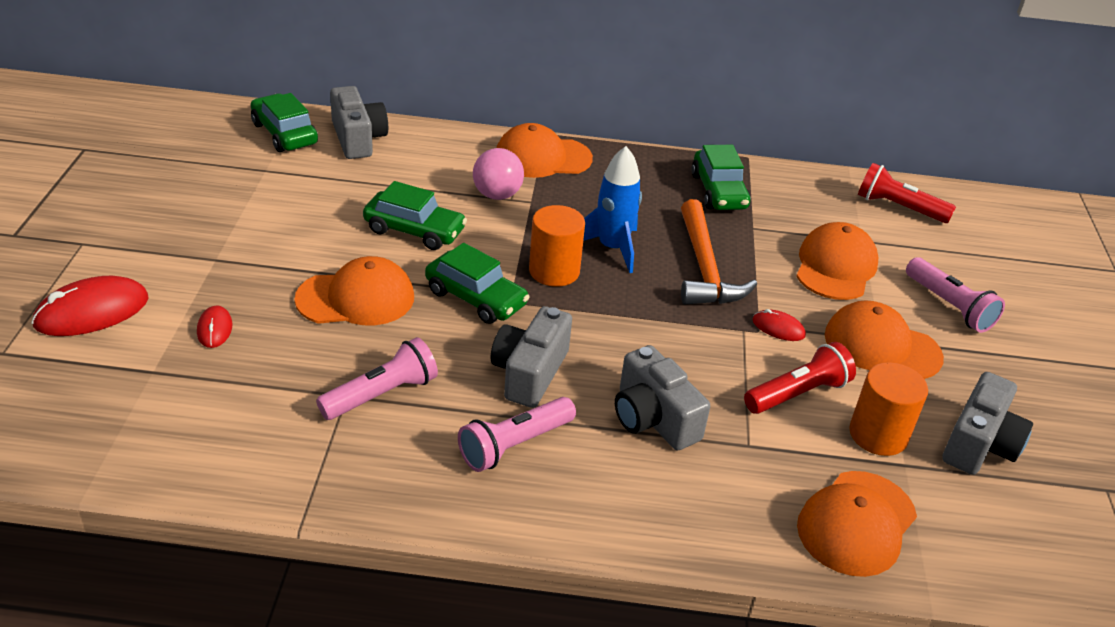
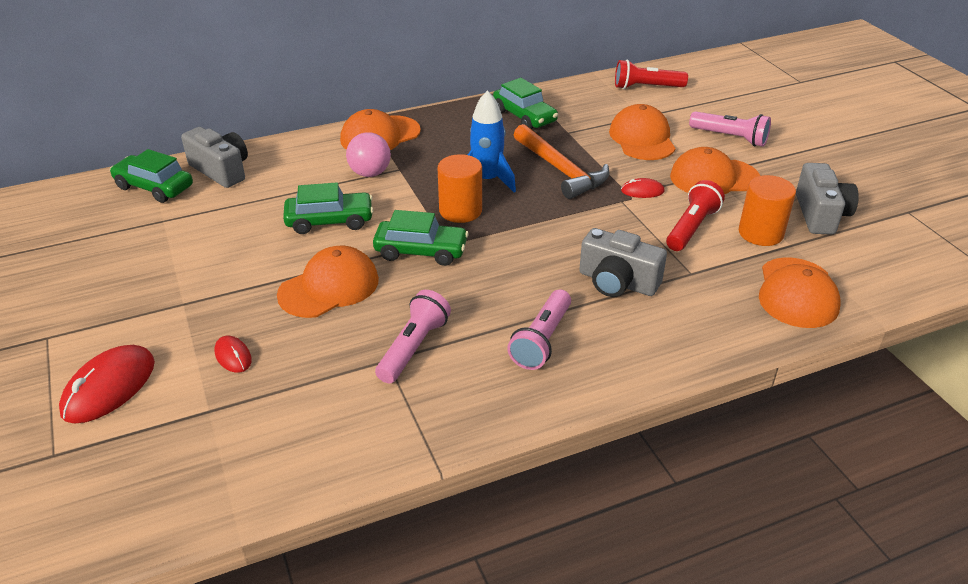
camera: 25 degrees left, 0 degrees up
(529, 373) = (507, 287): grey camera -> none

